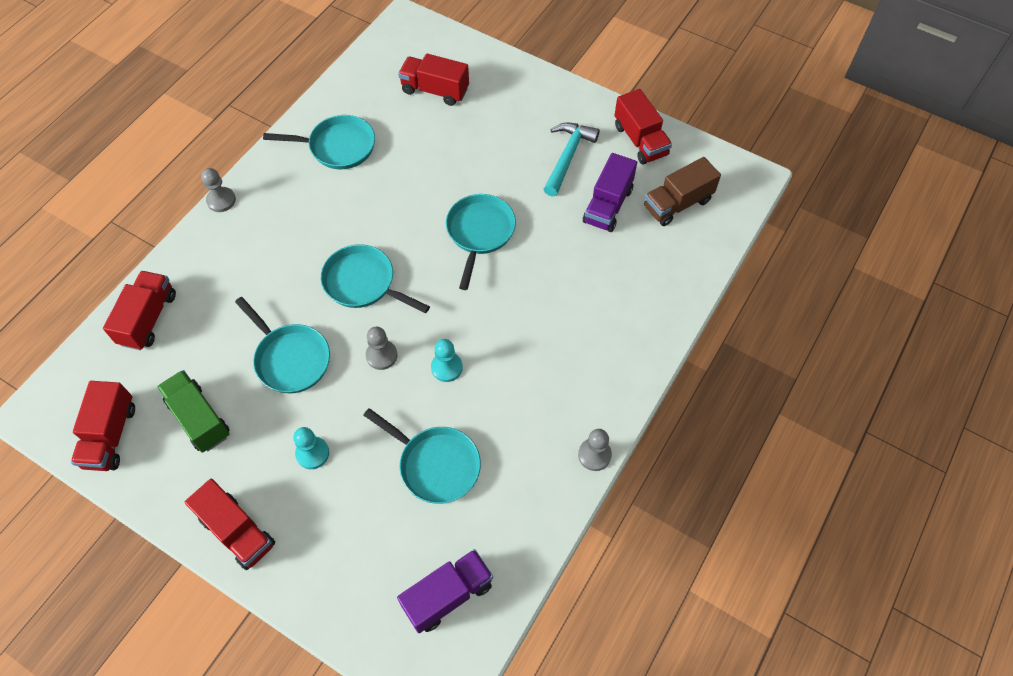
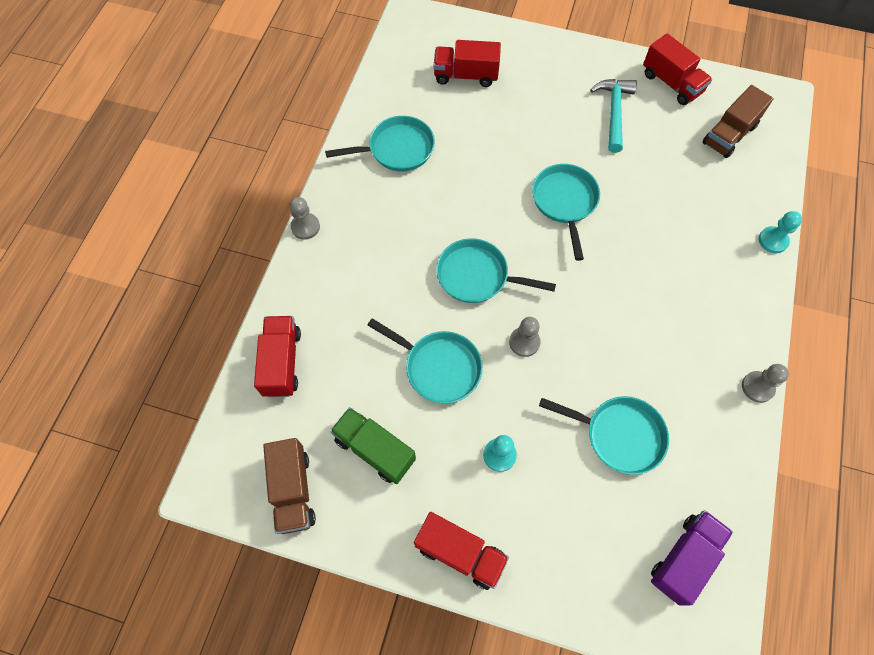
camera: 15 degrees left, 5 degrees up
(110, 436) = (293, 490): red truck -> brown truck
(446, 367) = (589, 338): turquoise pawn -> turquoise pawn (773, 240)
(608, 205) = (669, 150): purple truck -> none

